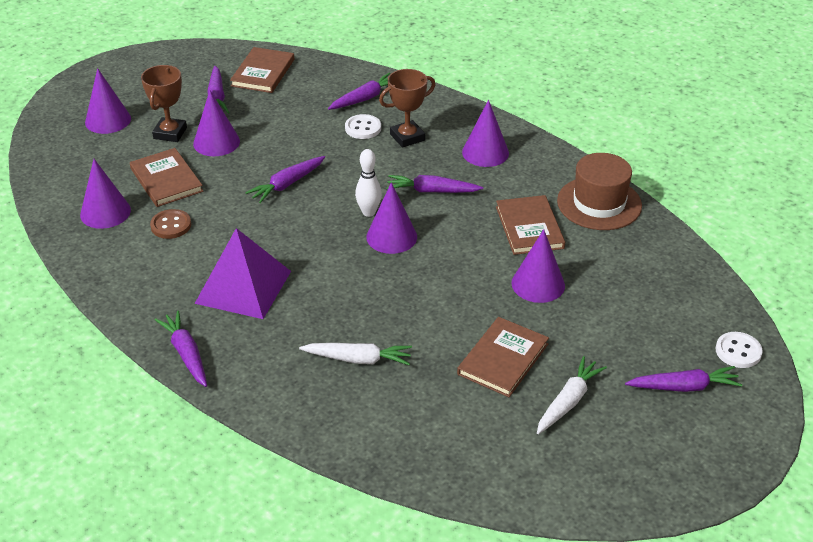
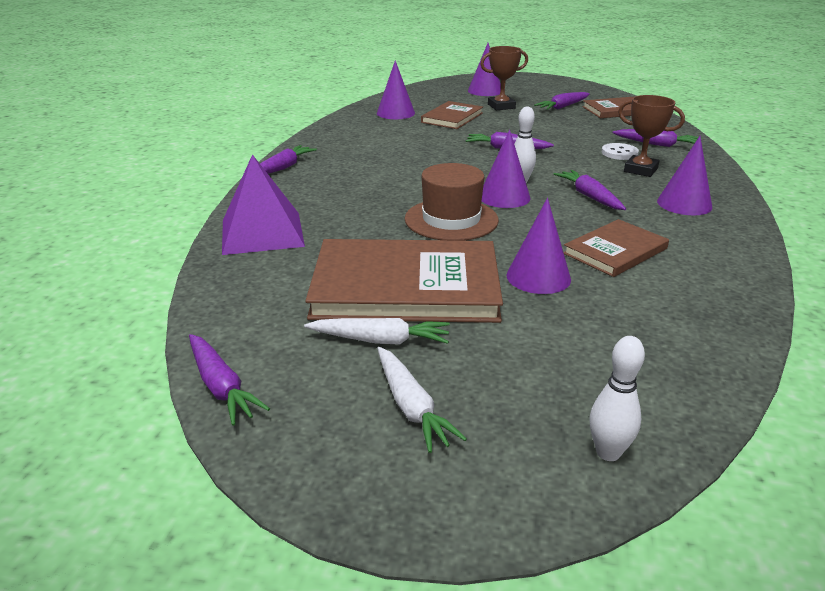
camera: 60 degrees right, 10 degrees down
(171, 225) = (408, 130): brown button -> none
(216, 142) = (515, 119): purple cone -> none
(243, 287) = (373, 165): purple pyramid -> purple pyramid (262, 232)
(358, 359) = (336, 224): white carrot -> white carrot (411, 407)
(503, 359) = (406, 287): brown book -> brown book, size x1.85
(599, 203) = (719, 278): brown hat -> brown hat (451, 219)
(684, 387) = (486, 419): purple carrot -> purple carrot (221, 387)
(738, 351) = (608, 452): white button -> white bowling pin

